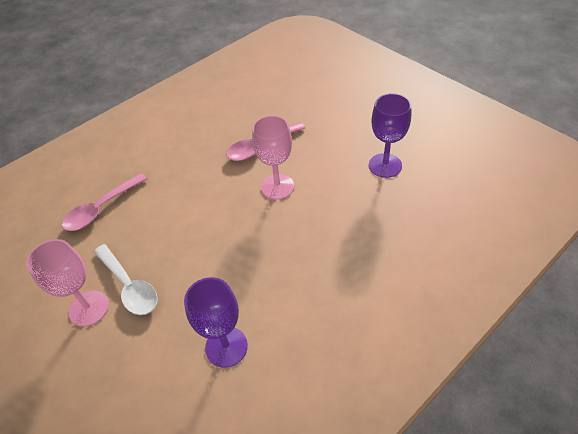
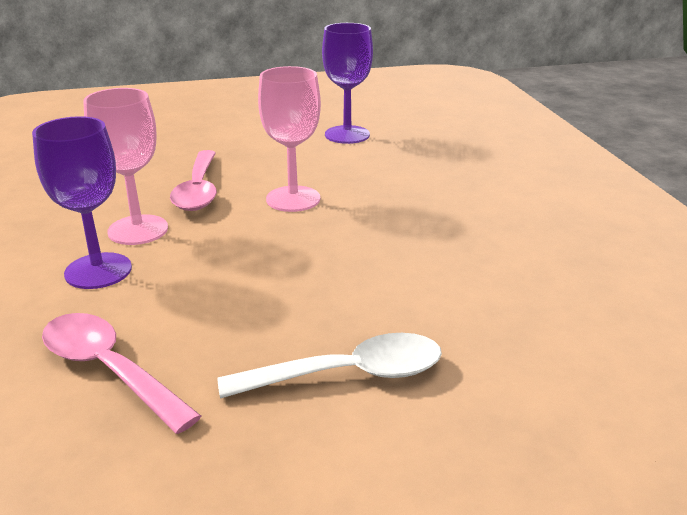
camera: 65 degrees left, 20 degrees down
(89, 308) = (356, 439): pink goblet -> pink goblet (138, 230)
(101, 209) = (109, 369): pink spoon -> pink spoon turned 150 degrees clockwise
(226, 347) = (546, 307): purple goblet -> purple goblet (98, 271)

